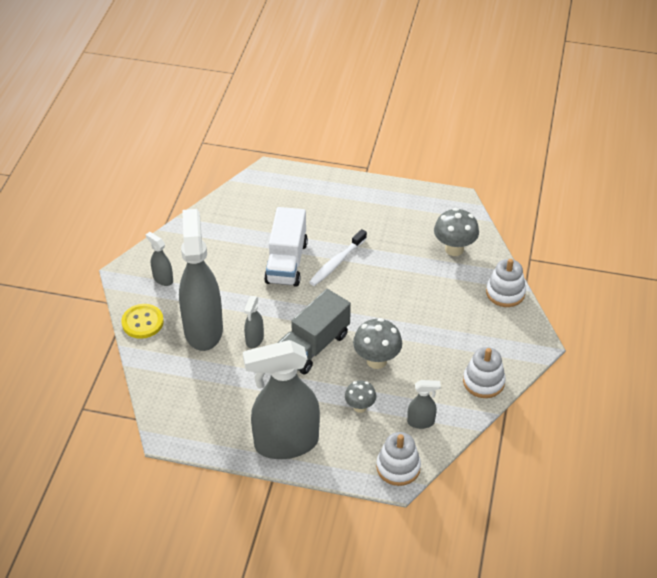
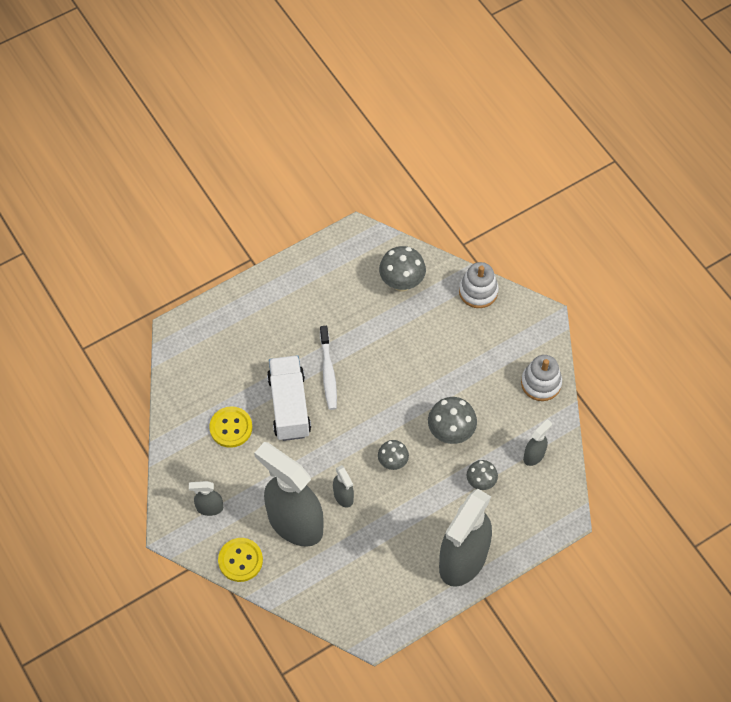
camera: 45 degrees left, 15 degrees up
(234, 246) = (231, 428): none -> yellow button
(286, 262) = (289, 406): white truck -> white truck turned 150 degrees counterclockwise
(313, 346) = (393, 462): grey truck -> grey mushroom
(398, 467) = (557, 506): white stacking toy -> none

